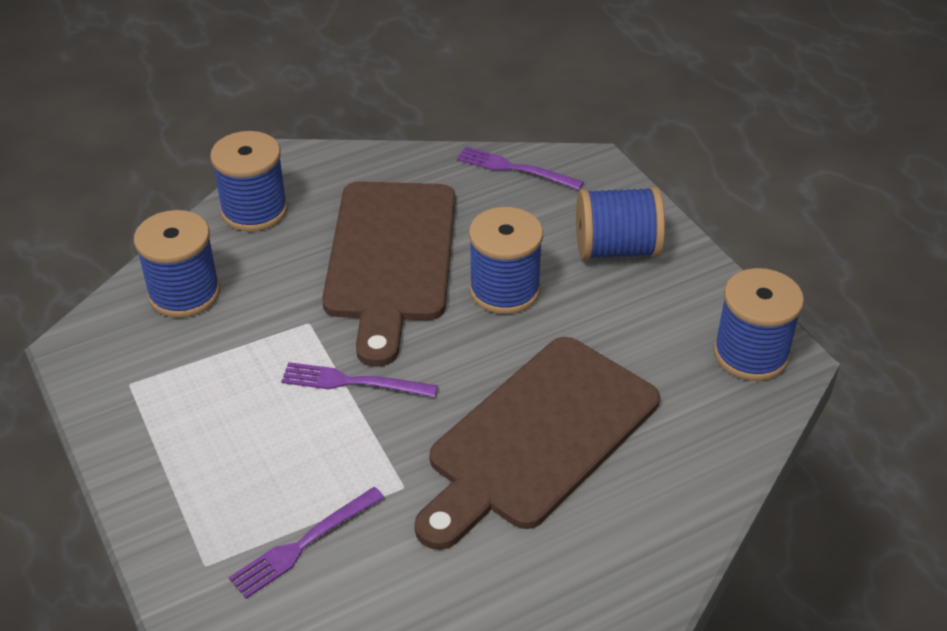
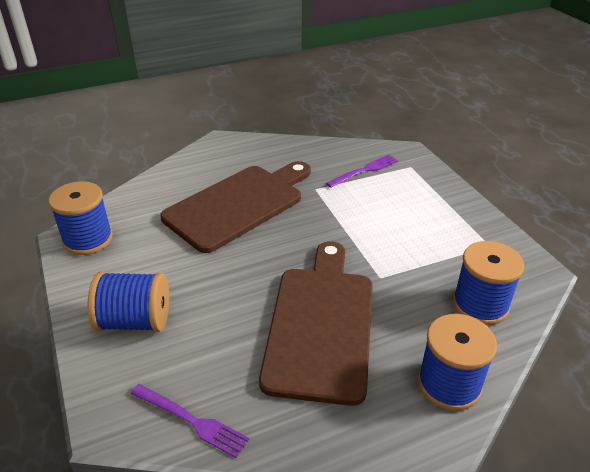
camera: 175 degrees left, 5 degrees down
(353, 382) = (345, 238): purple fork -> none
(504, 290) = (235, 292): blue spool -> none

